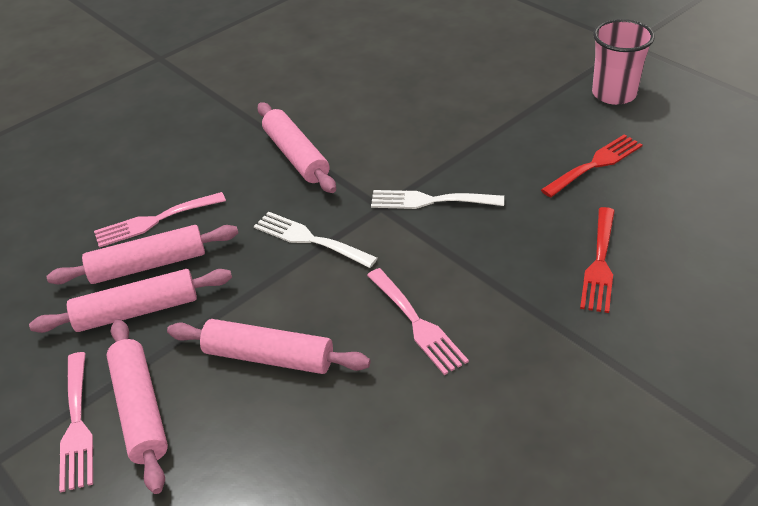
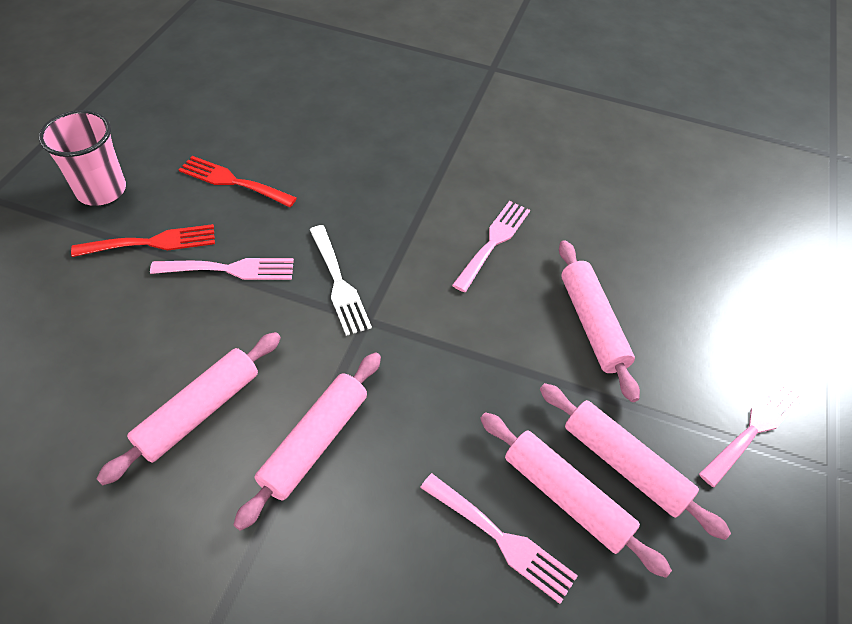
camera: 125 degrees left, 10 degrees up
(140, 410) = (704, 388): pink rolling pin -> pink rolling pin (199, 411)
(309, 239) = (444, 360): white fork -> none
(482, 146) = (231, 269): none -> pink fork
(600, 264) = (365, 156): red fork -> red fork (153, 242)

